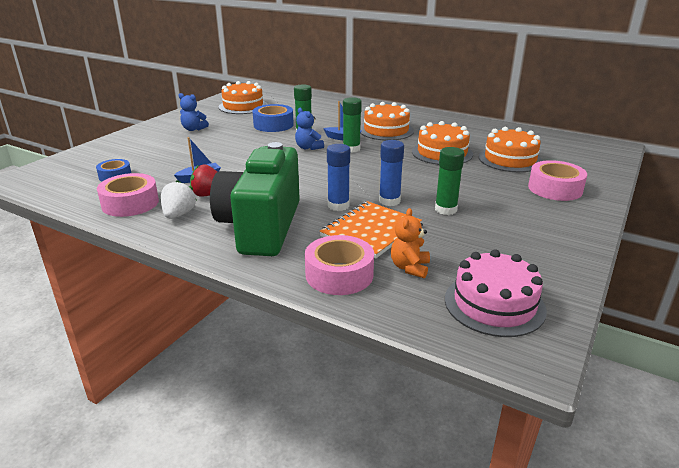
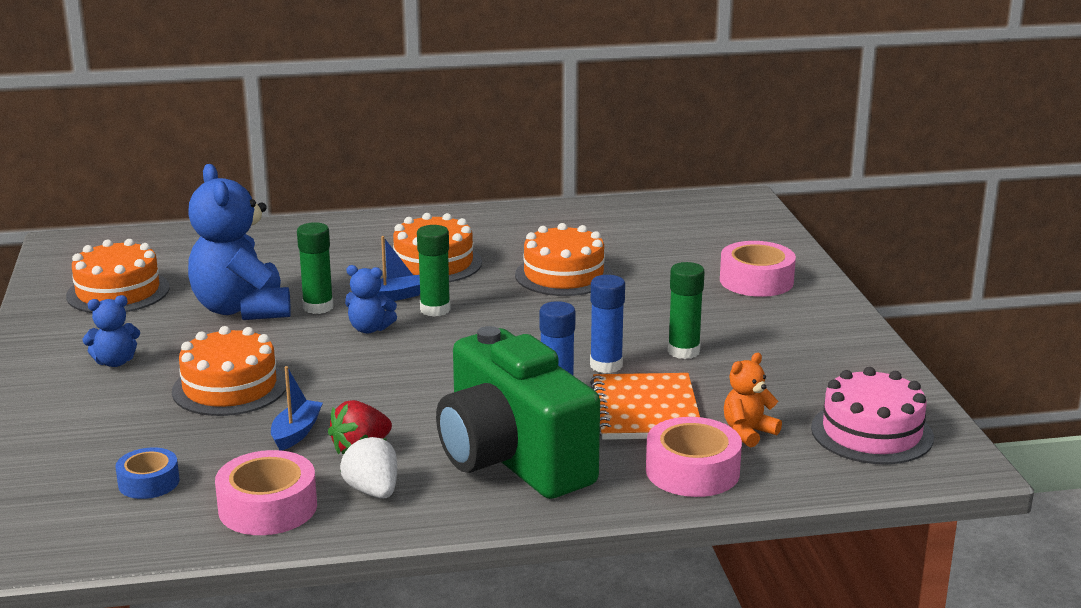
camera: 40 degrees left, 5 degrees down
(273, 125) = (242, 309): blue tape -> blue teddy bear
(409, 268) = (748, 432): orange teddy bear -> orange teddy bear turned 75 degrees clockwise
(510, 159) = (656, 257): orange cake -> orange cake (230, 387)

